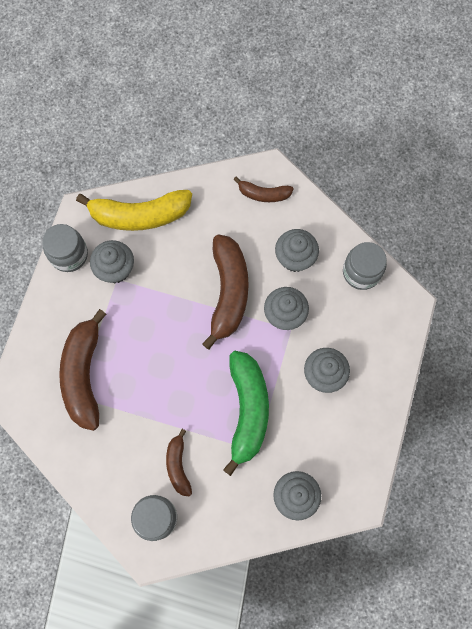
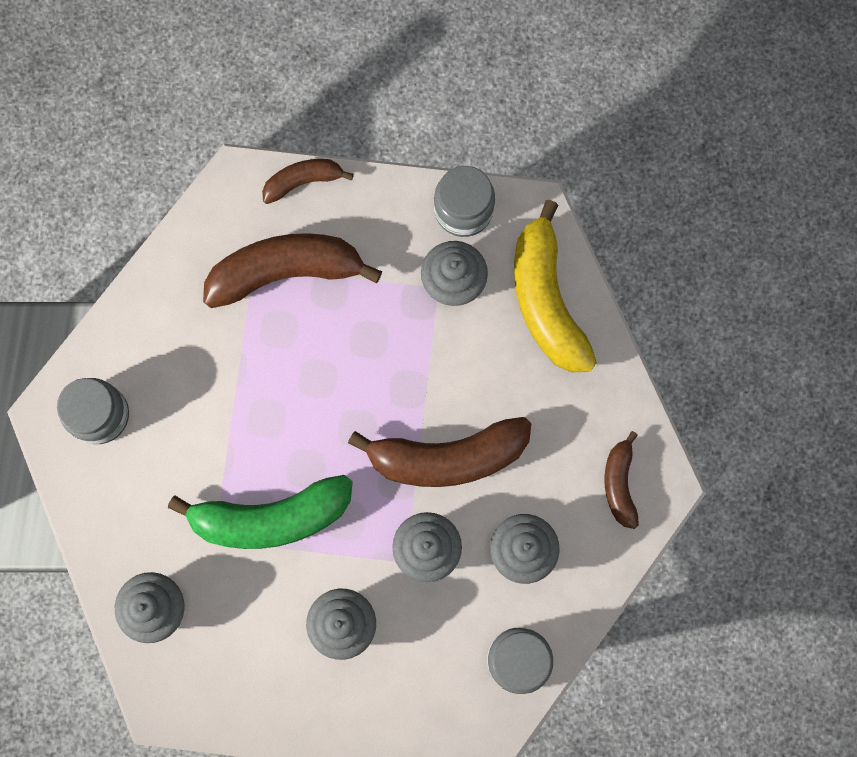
camera: 80 degrees right, 5 degrees up
(178, 465) = (176, 431): brown banana -> brown banana (303, 181)

